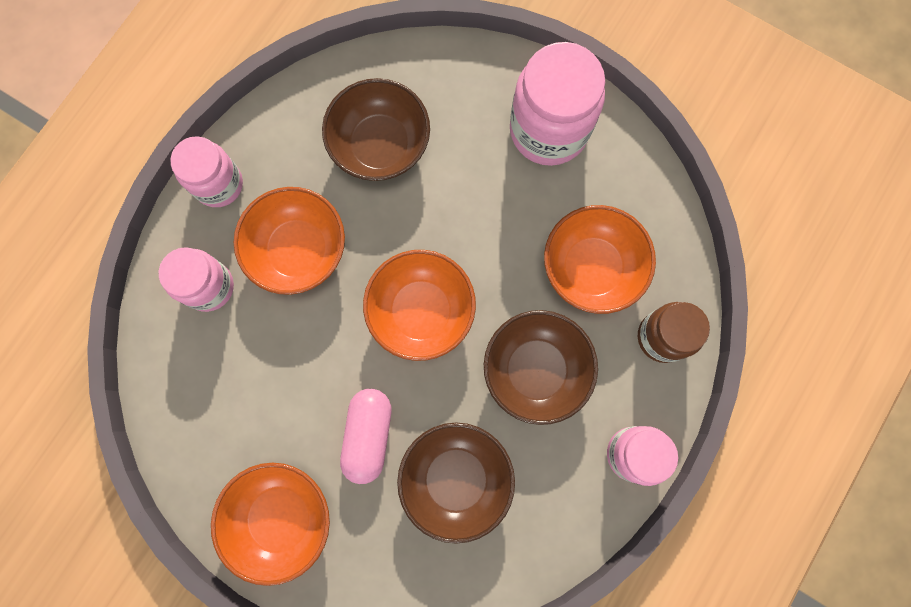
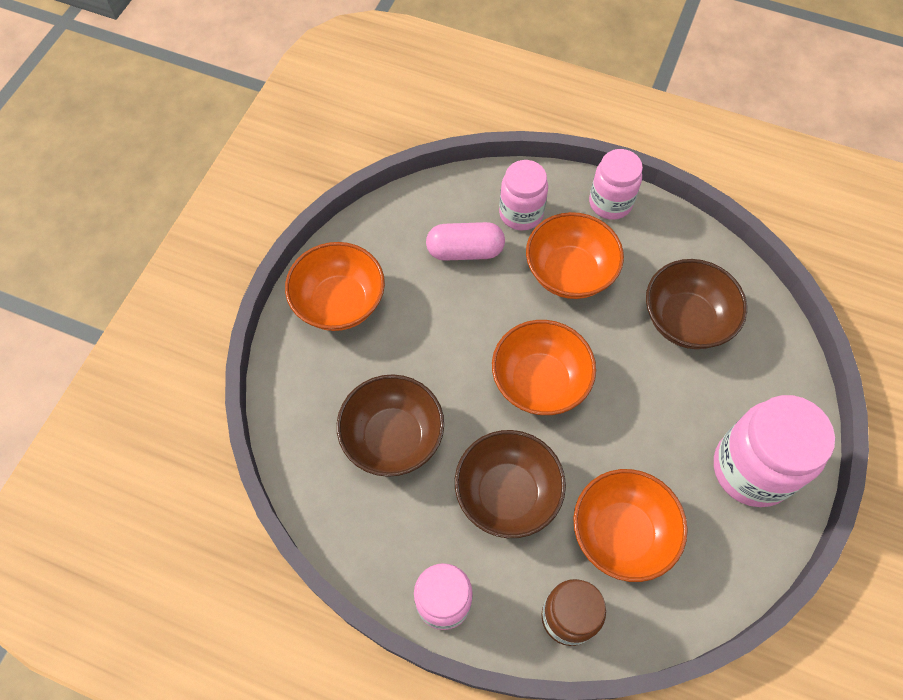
camera: 80 degrees right, 15 degrees down
(368, 435) = (419, 357): pink capsule -> pink capsule (465, 251)

